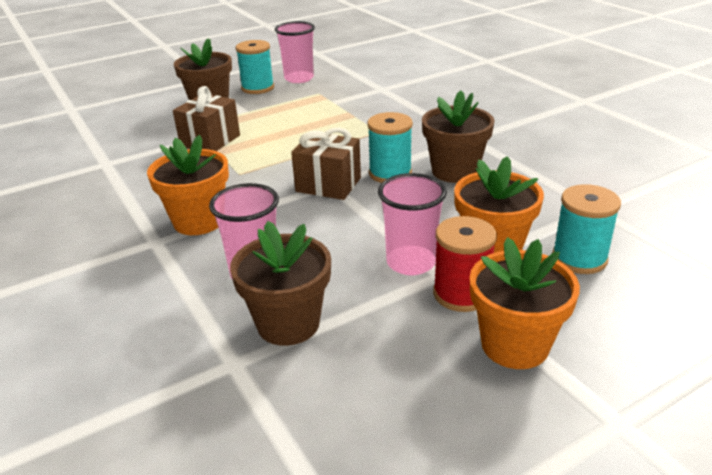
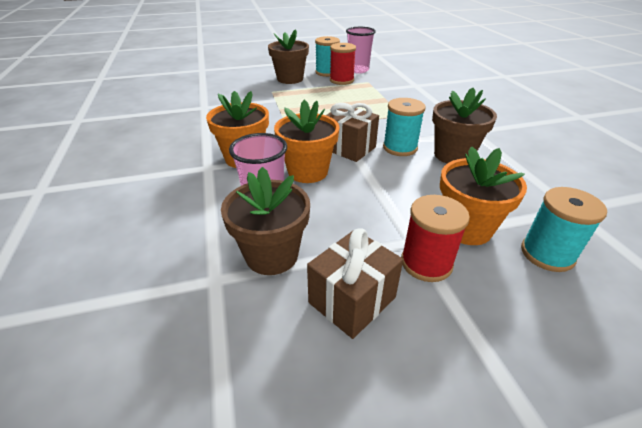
camera: 15 degrees right, 5 degrees up
(210, 141) = (279, 103): brown gift -> brown gift (352, 300)
(282, 96) = (341, 80): none -> red spool
(411, 262) = (391, 224): pink cup -> none
(514, 345) = (462, 327): orange flower pot -> orange flower pot (308, 171)

